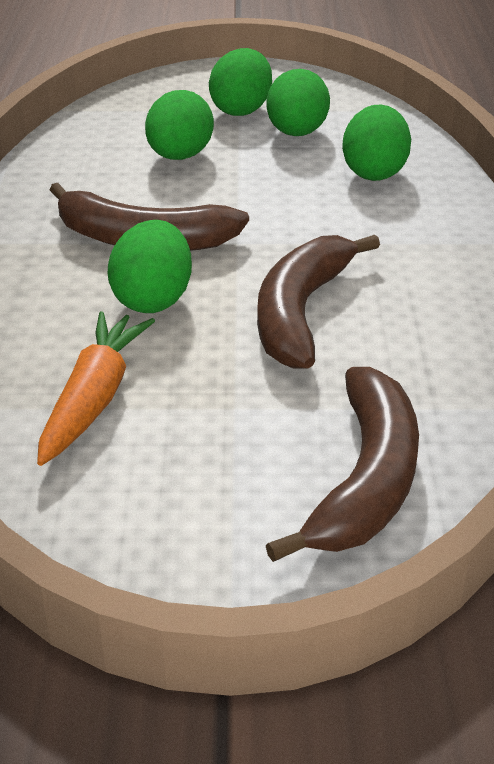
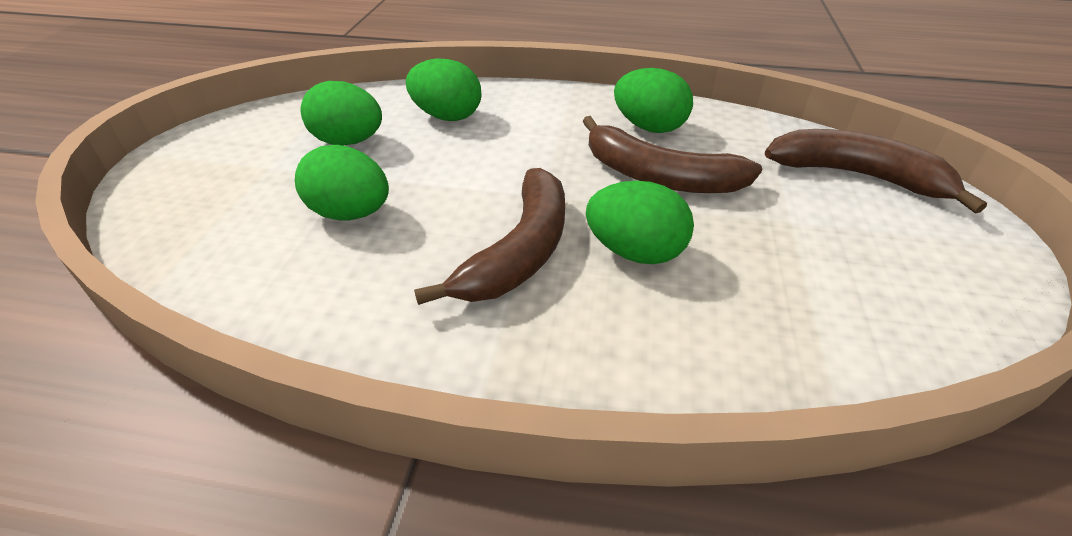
camera: 80 degrees left, 5 degrees up
(94, 398) = (798, 299): orange carrot -> none
(241, 110) = (270, 165): green egg -> green egg (649, 127)

